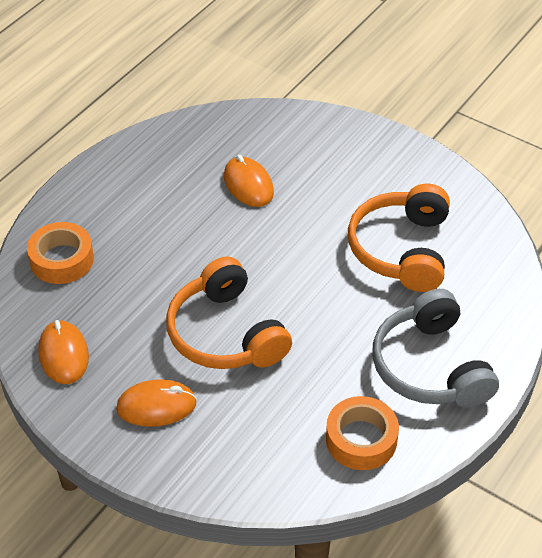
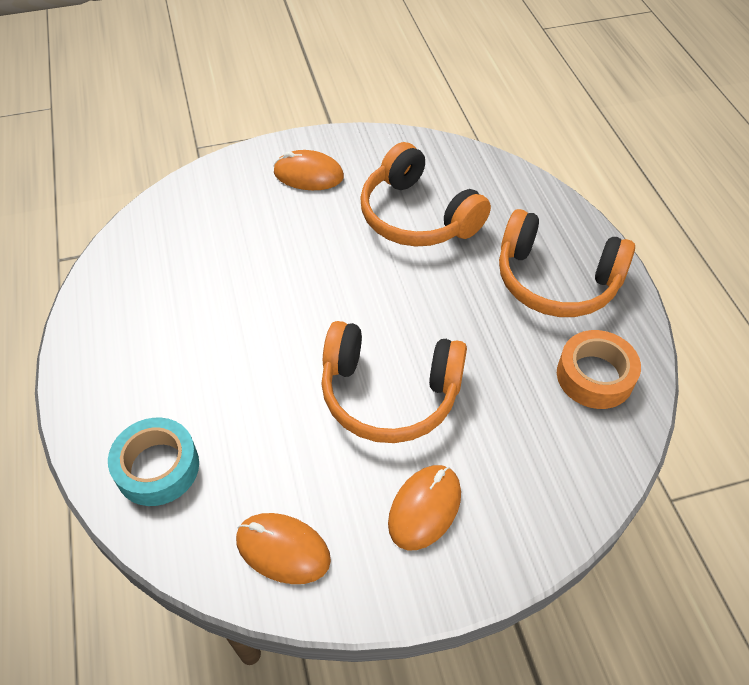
camera: 50 degrees left, 5 degrees up
(62, 260) = (157, 467): orange tape -> turquoise tape
(248, 185) = (235, 262): orange mouse -> orange mouse (308, 175)
(430, 367) = (556, 281): grey headphones -> orange headphones

